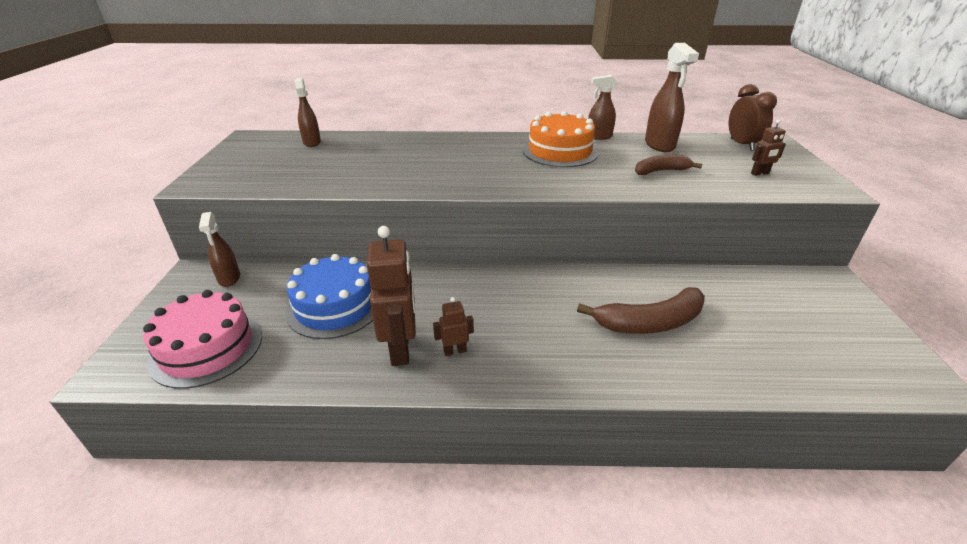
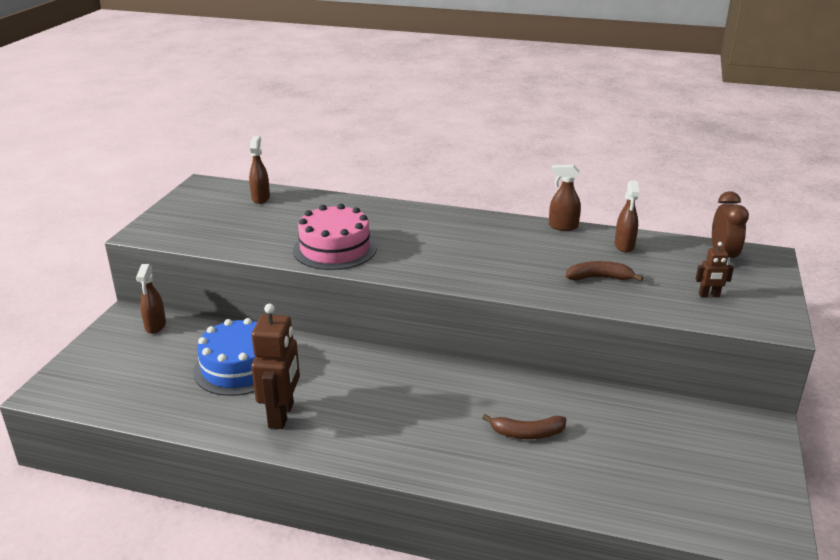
camera: 15 degrees right, 5 degrees down
(207, 348) = (122, 385): pink cake -> pink cake (335, 249)
(455, 351) = (328, 425): brown robot -> none
(560, 151) = (506, 240): orange cake -> none
(649, 323) = (527, 433): brown banana -> brown banana, size x0.62
(659, 145) = (624, 246): brown spray bottle -> brown spray bottle, size x0.65

